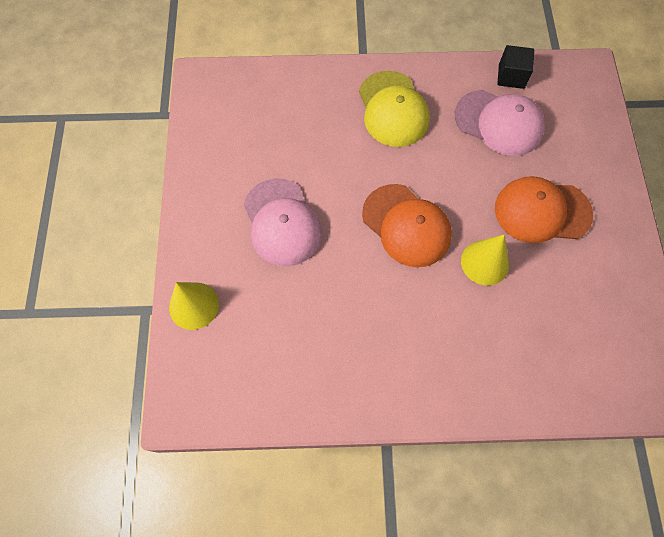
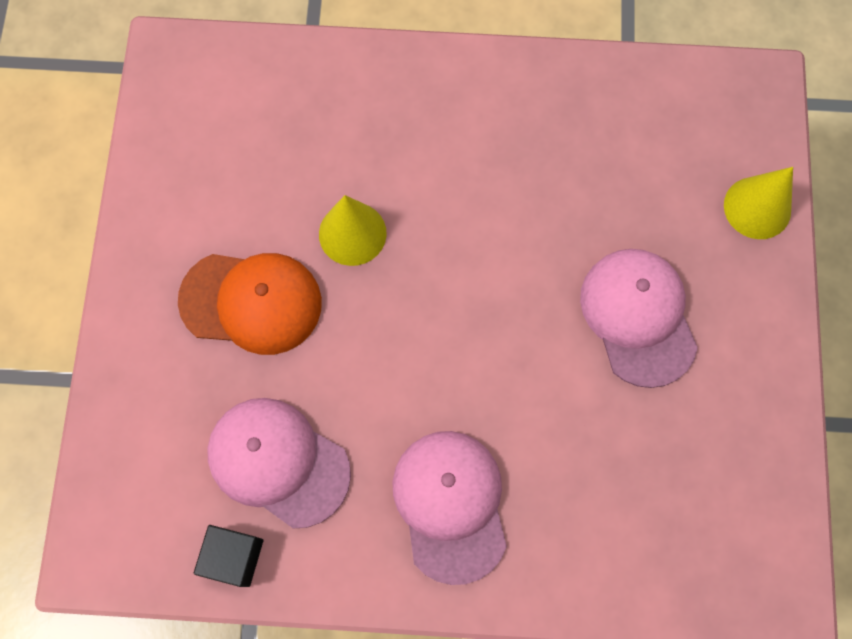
camera: 175 degrees left, 5 degrees up
(393, 109) = (450, 505): yellow cap -> pink cap
(406, 225) = (455, 297): orange cap -> none

